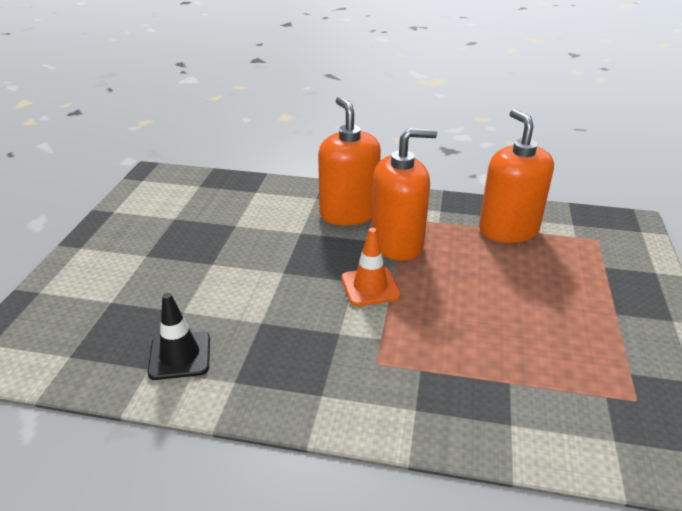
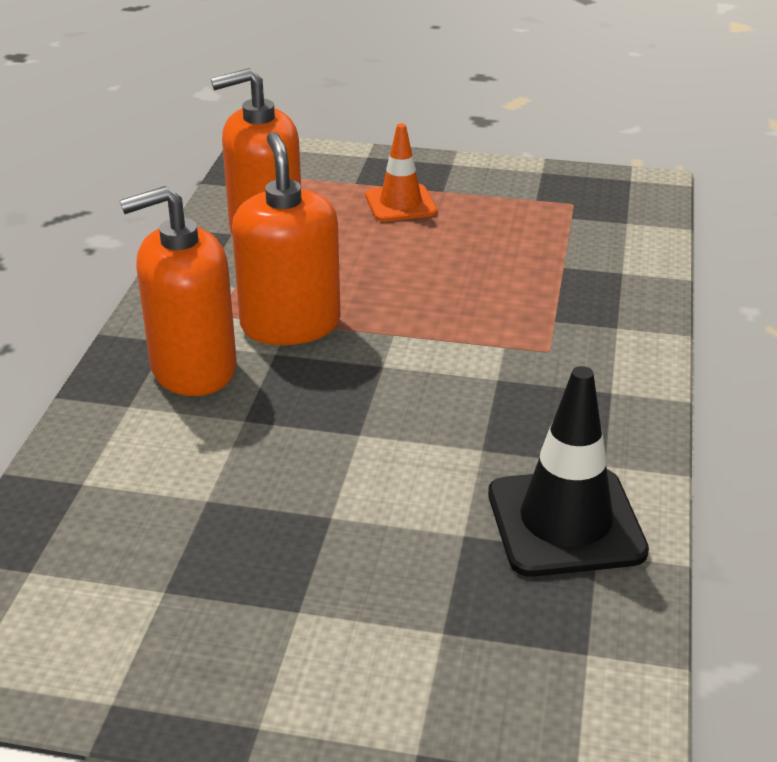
camera: 90 degrees left, 0 degrees up
(180, 356) = (565, 522): black traffic cone -> black traffic cone, size x1.54
(370, 287) = (397, 351): orange traffic cone -> orange traffic cone (400, 204)

